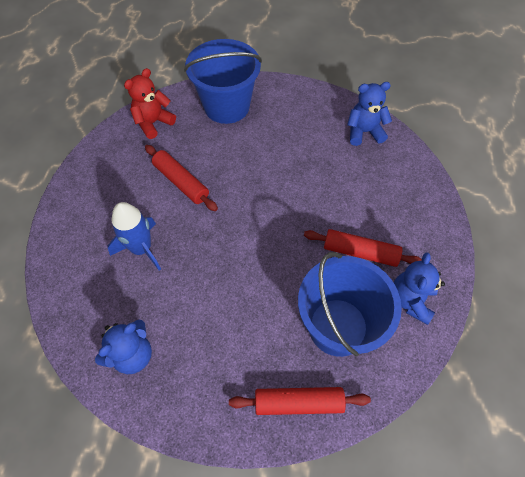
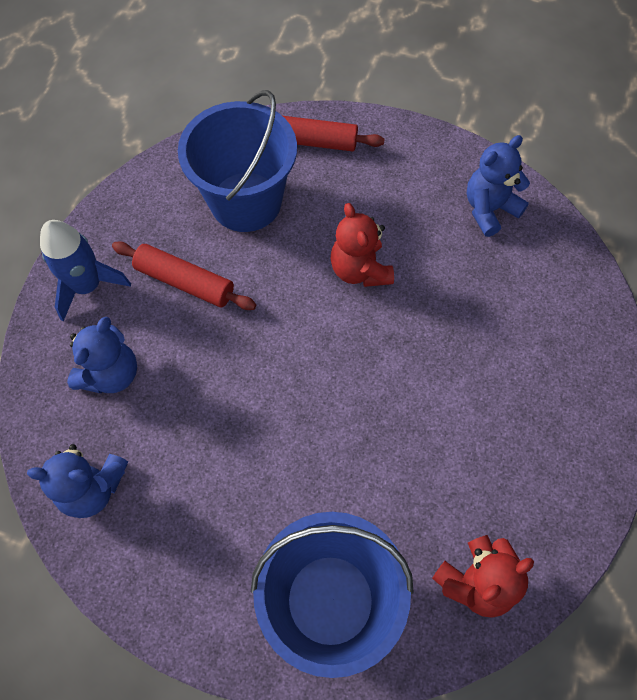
camera: 170 degrees left, 5 degrees up
(141, 248) = (485, 334): blue rocket -> blue rocket (87, 286)
(181, 182) = (426, 437): red rolling pin -> none
(235, 282) = (360, 270): none -> red teddy bear
(410, 300) = (147, 216): blue teddy bear -> blue teddy bear (111, 374)

